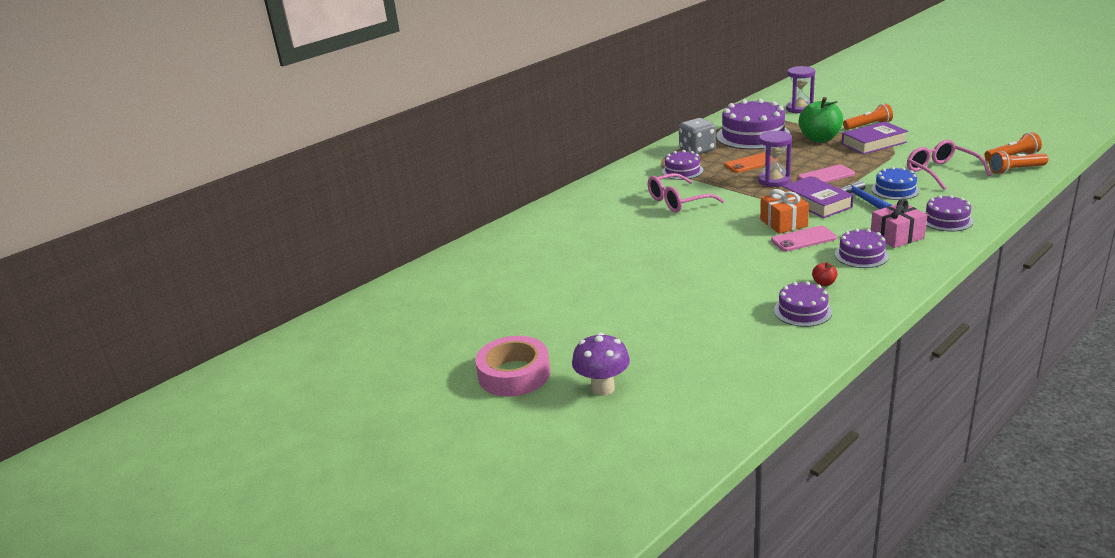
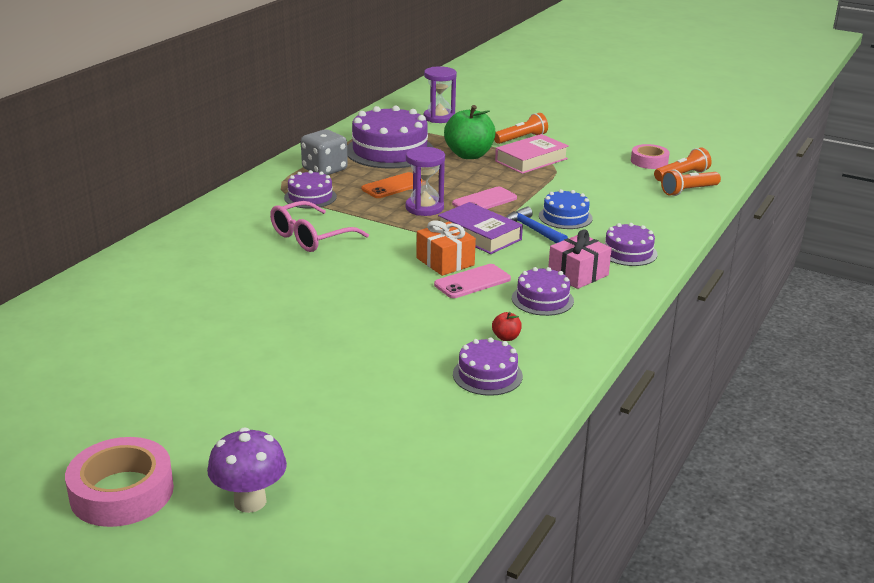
camera: 20 degrees left, 0 degrees up
(874, 143) = (531, 160): purple book -> pink book
(941, 172) = (611, 194): pink glasses -> none
(983, 145) = (649, 161): none -> pink tape

